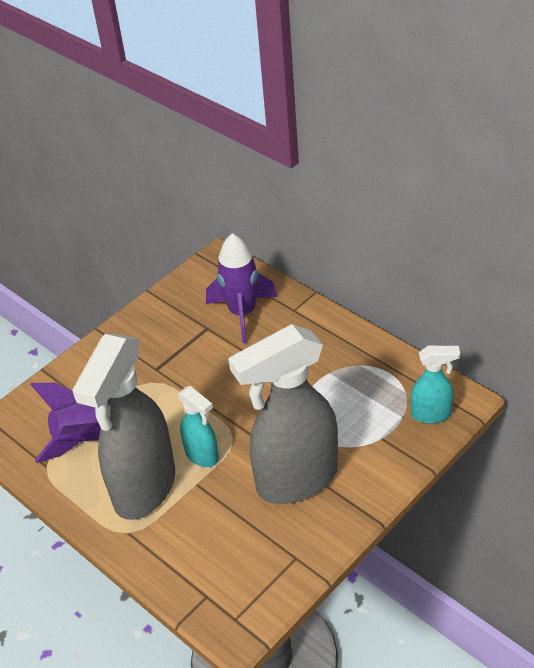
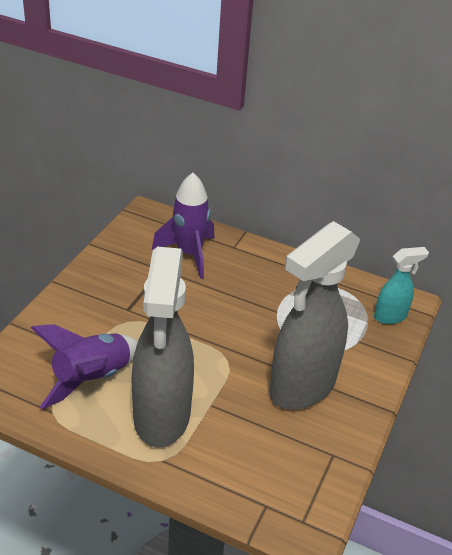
camera: 25 degrees left, 5 degrees down
(202, 455) = (205, 379): turquoise spray bottle -> none

